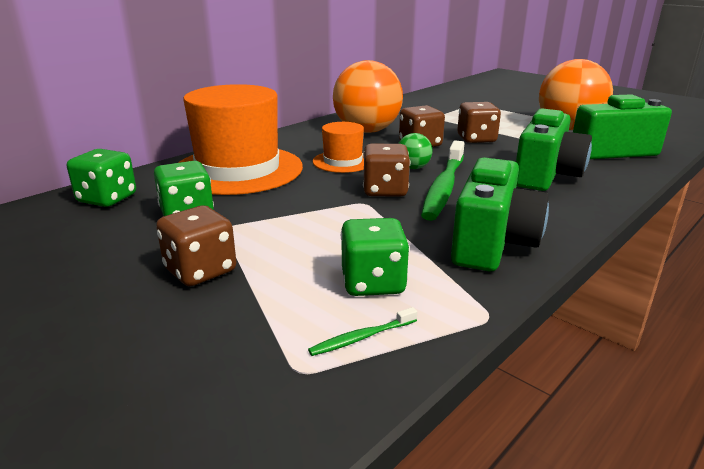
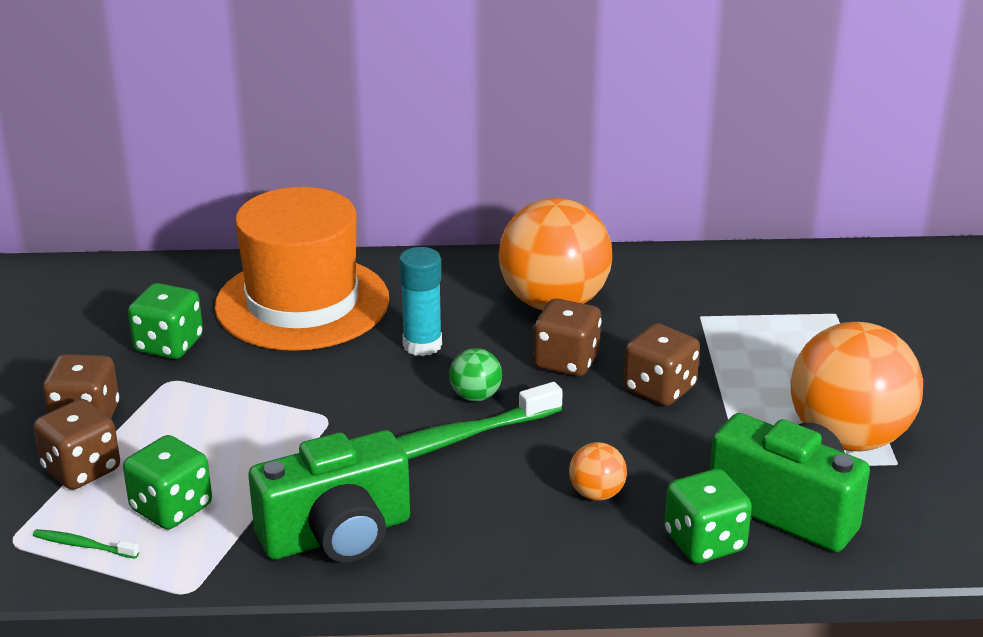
camera: 45 degrees right, 5 degrees up
(107, 199) = (141, 288): green dice -> green dice (704, 542)
(342, 161) = (422, 345): orange hat -> turquoise glue stick
(385, 190) = (379, 413): brown dice -> brown dice (81, 469)
(546, 175) = (596, 494): green camera -> orange ball

